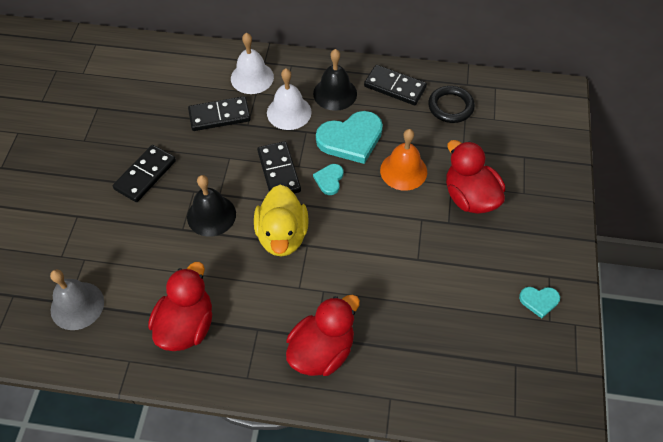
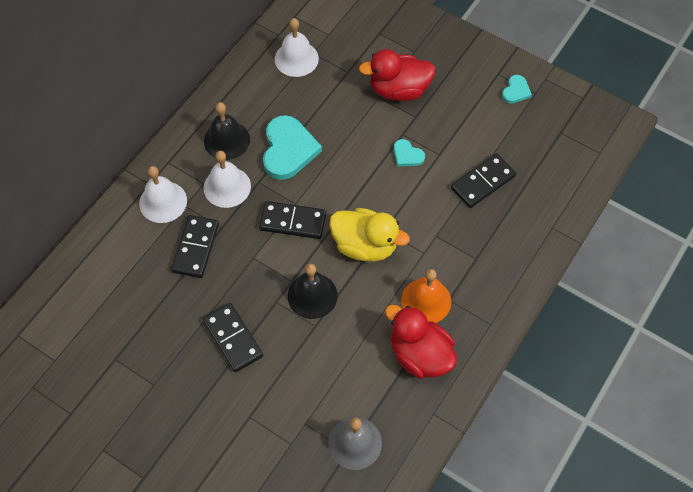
camera: 65 degrees left, 5 degrees up
(322, 351) = (491, 258): red duck -> none
(329, 180) = (324, 185): turquoise heart -> turquoise heart (407, 155)
(394, 87) = (248, 90): black domino -> black domino (483, 182)
(403, 171) = (346, 125): orange bell -> orange bell (426, 301)
(450, 107) = (296, 58): black ring -> white bell

